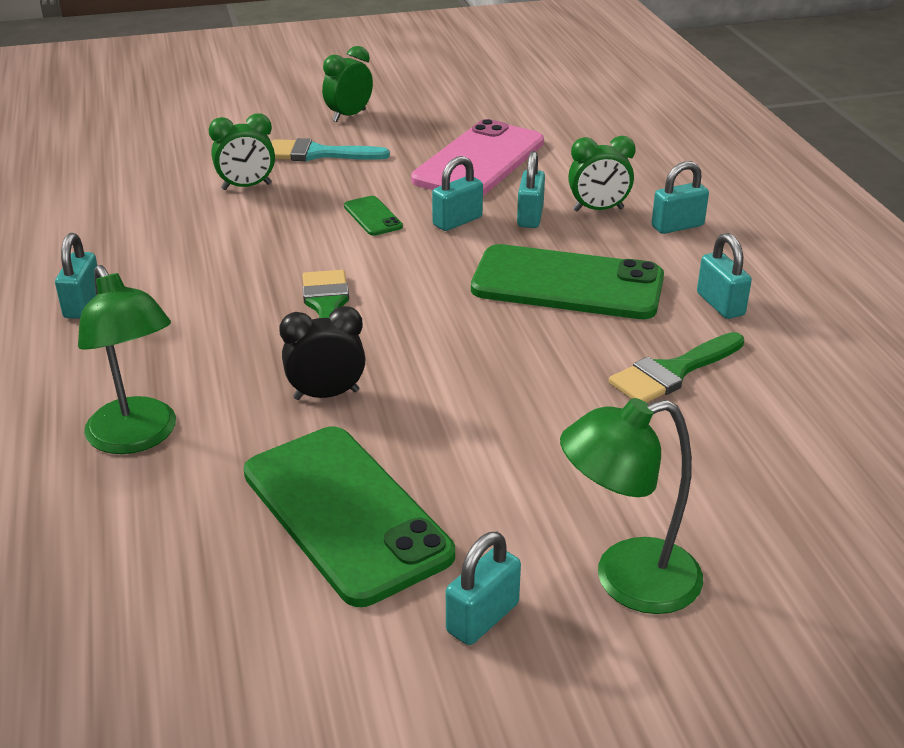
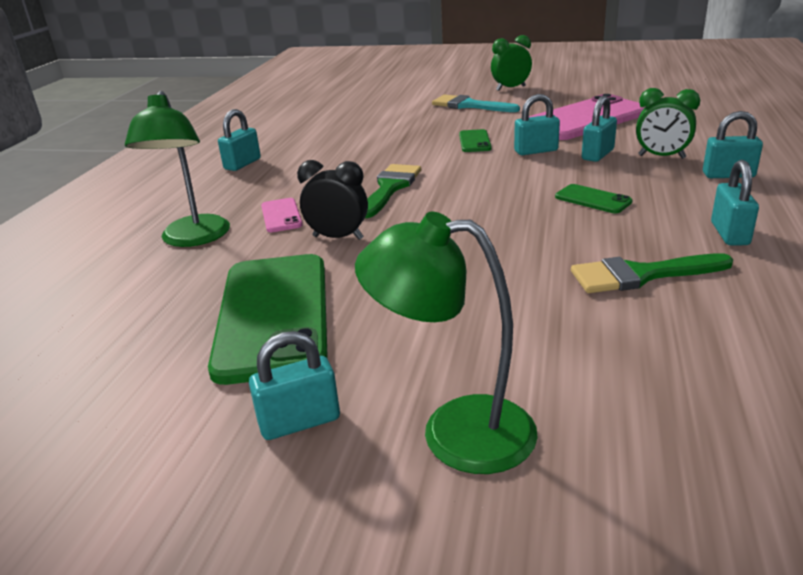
camera: 30 degrees right, 5 degrees down
(224, 378) = (281, 216): none -> pink phone
(246, 187) = (405, 118): green clock -> none
(567, 284) = (592, 199): green phone -> green phone, size x0.43

